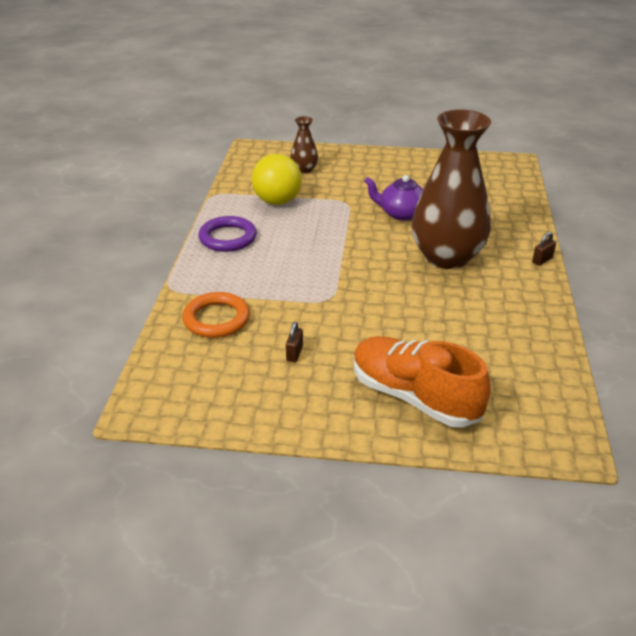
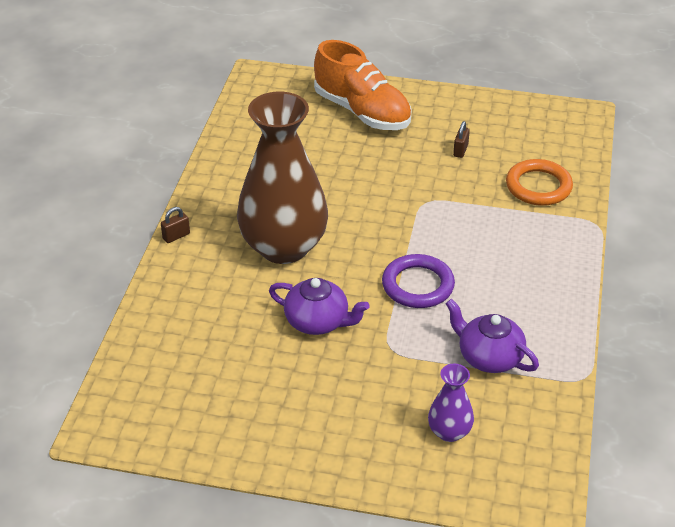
camera: 175 degrees left, 5 degrees up
(228, 238) = (547, 292): purple ring -> purple ring (418, 285)
(277, 201) = (489, 357): yellow ball -> purple teapot
(304, 169) = (449, 432): brown vase -> purple vase

